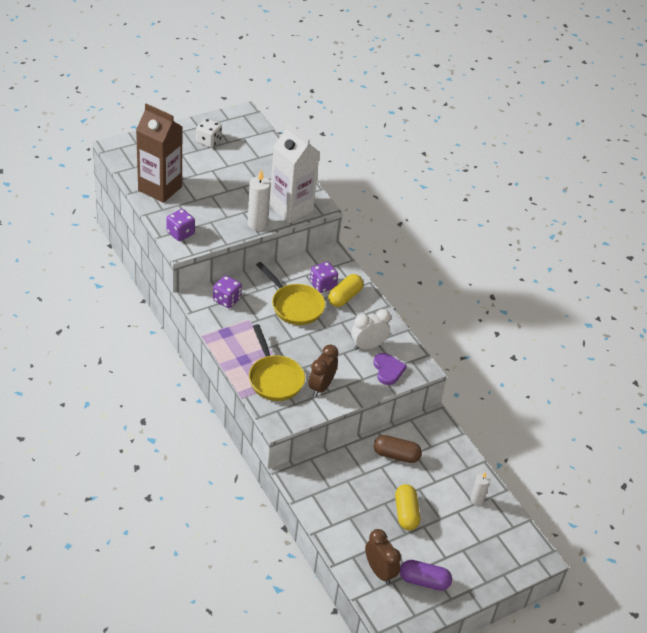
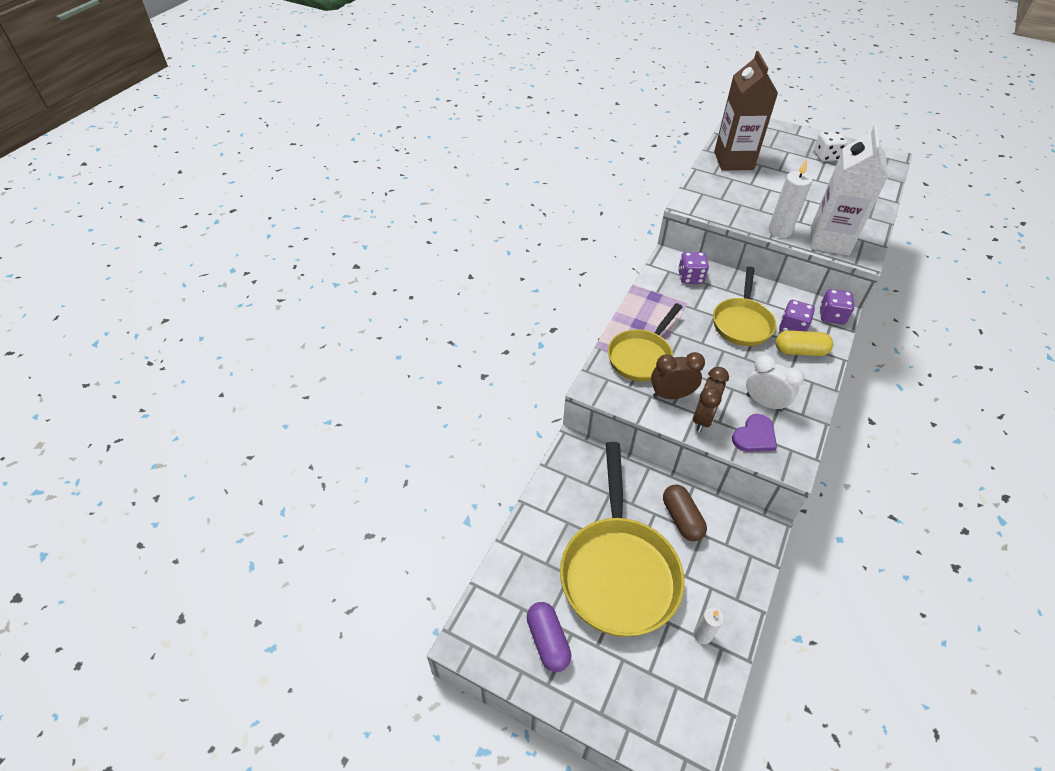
camera: 60 degrees right, 5 degrees up
(180, 233) = (702, 196): purple dice -> purple dice (831, 316)
(379, 571) = (525, 588): brown clock -> brown clock (703, 418)
(406, 513) = (618, 571): yellow capsule -> yellow pan

